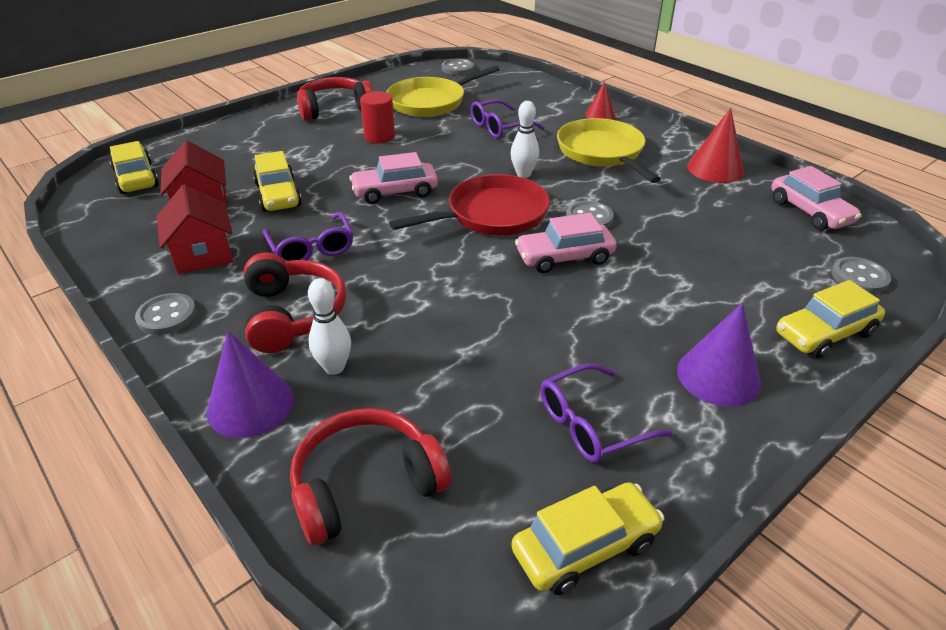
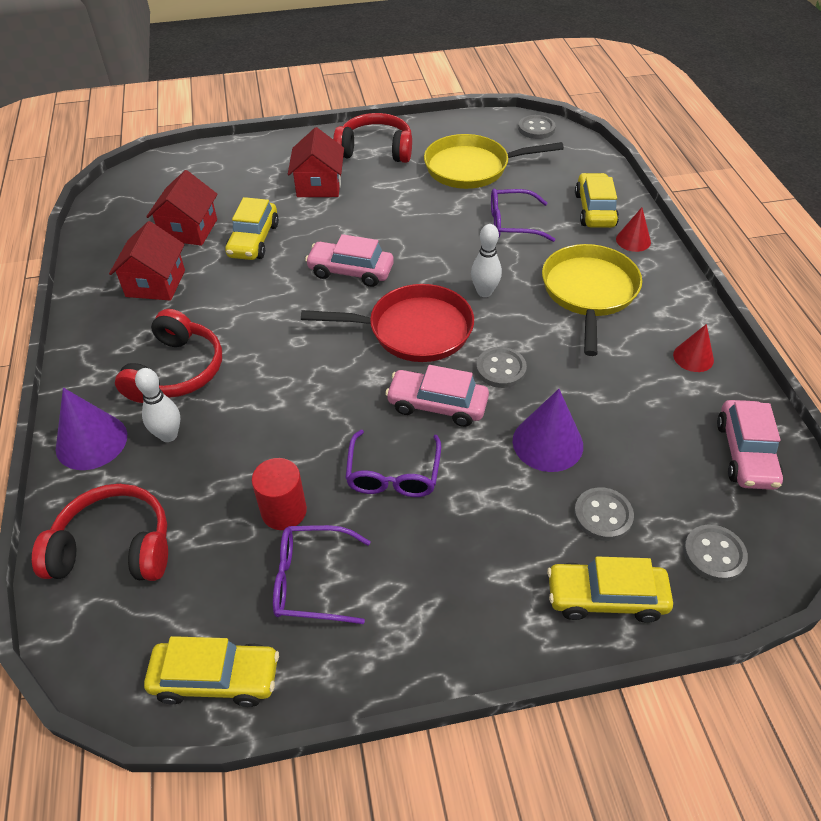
camera: 30 degrees right, 10 degrees up
(136, 178) = (161, 182): yellow car -> yellow car (594, 210)
(167, 316) = (92, 335): grey button -> grey button (603, 515)
(305, 143) = (319, 185): none -> red house
(311, 248) = (237, 309): purple glasses -> purple glasses (393, 474)
(379, 136) = (389, 199): red cylinder -> red cylinder (284, 511)
(715, 169) = (693, 357): red cone -> red cone, size x0.61
(718, 376) = (458, 590): purple cone -> purple cone (547, 443)

